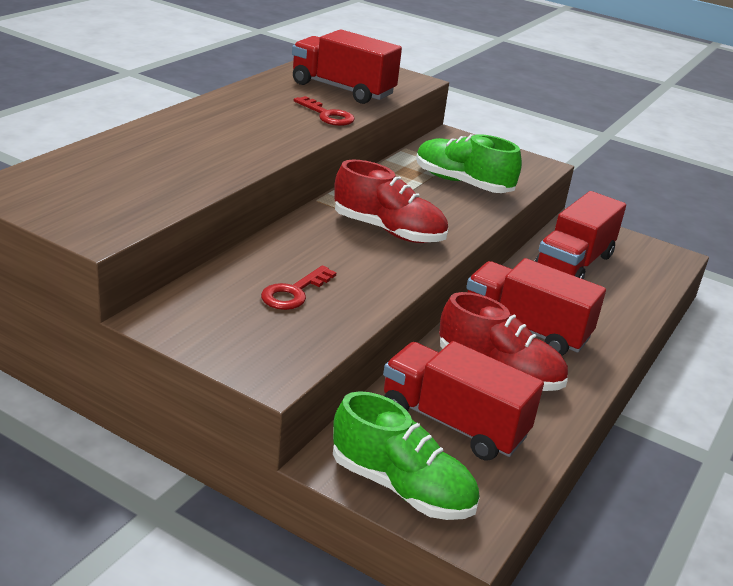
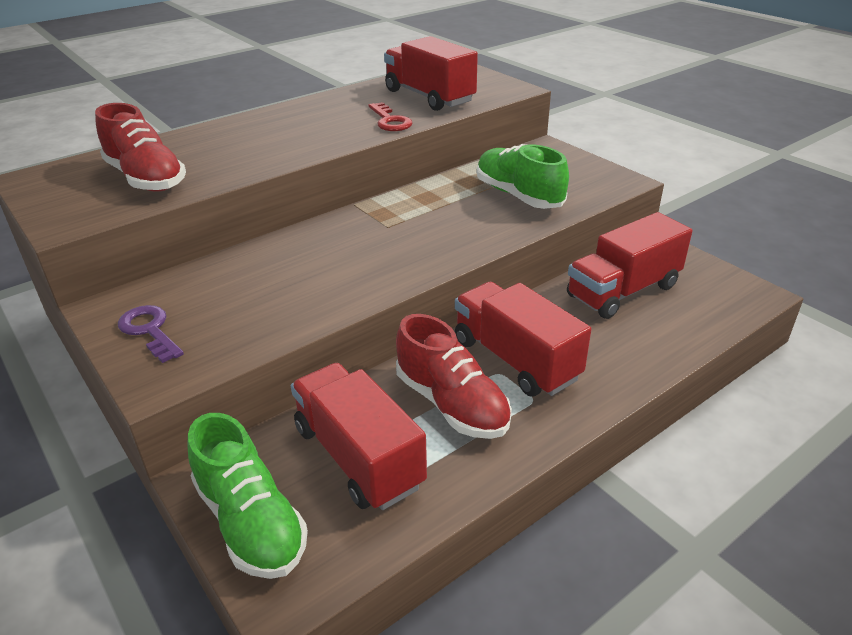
camera: 25 degrees right, 5 degrees up
(223, 333) = (149, 330): none -> purple key
(294, 293) = (251, 296): red key -> none
(388, 231) = (399, 240): red shoe -> red shoe (146, 178)

